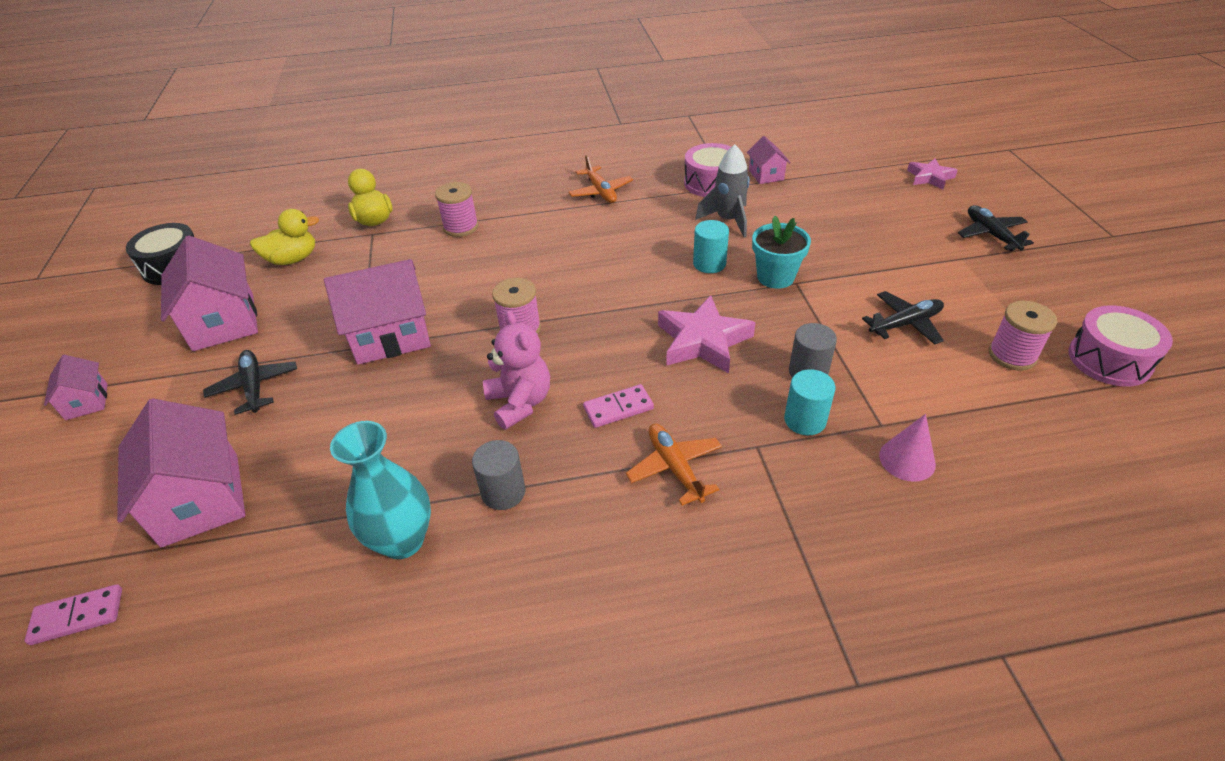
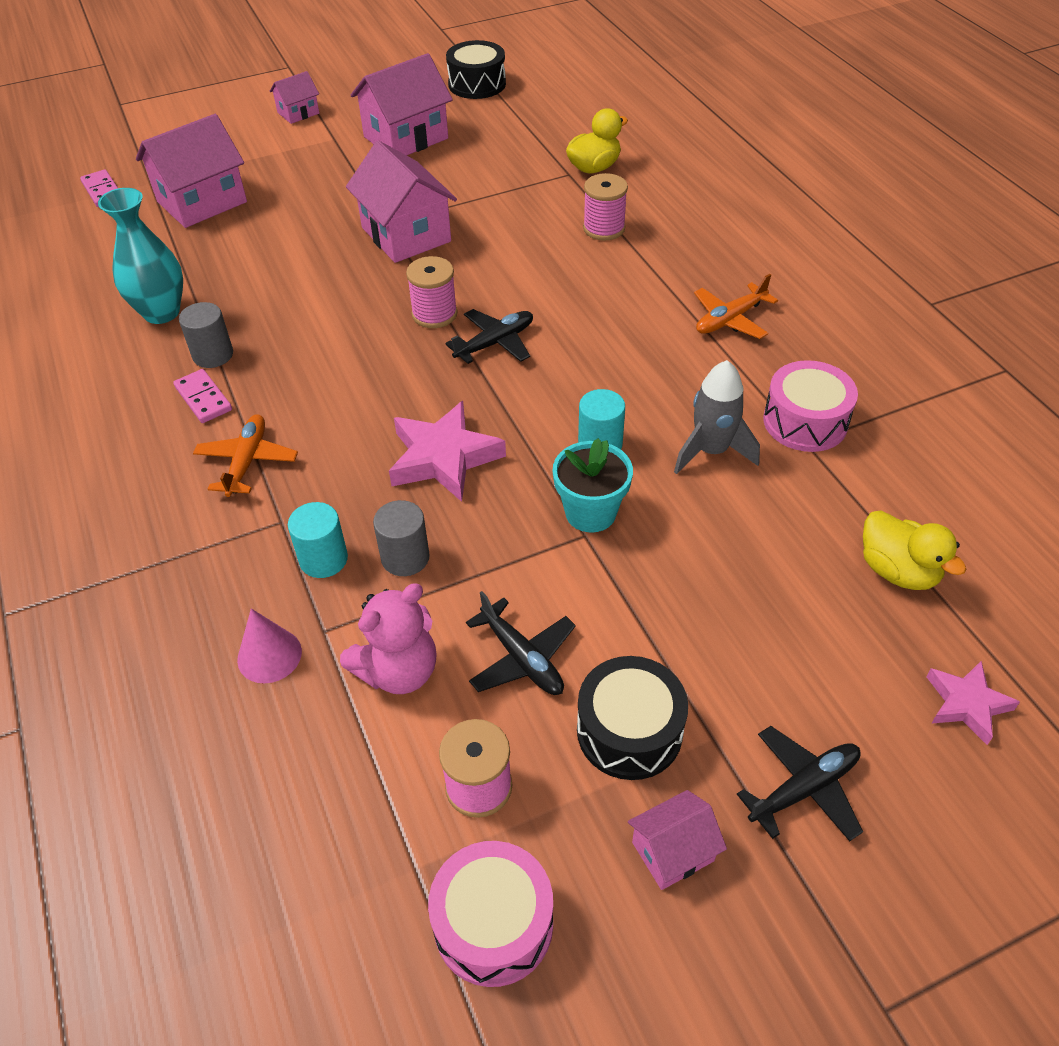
camera: 75 degrees right, 5 degrees up
(254, 386) = (325, 183): black plane -> black plane (495, 343)
(293, 259) = (508, 141): yellow duck -> yellow duck (897, 571)
(520, 403) = (324, 339): pink teddy bear -> pink teddy bear (398, 670)
(618, 408) = (325, 408): pink domino -> pink domino (203, 398)
(674, 467) = (247, 461): orange plane -> orange plane turned 45 degrees counterclockwise
(766, 175) = (860, 480): pink house -> pink house (672, 851)
(960, 287) = (629, 731): none -> black drum

